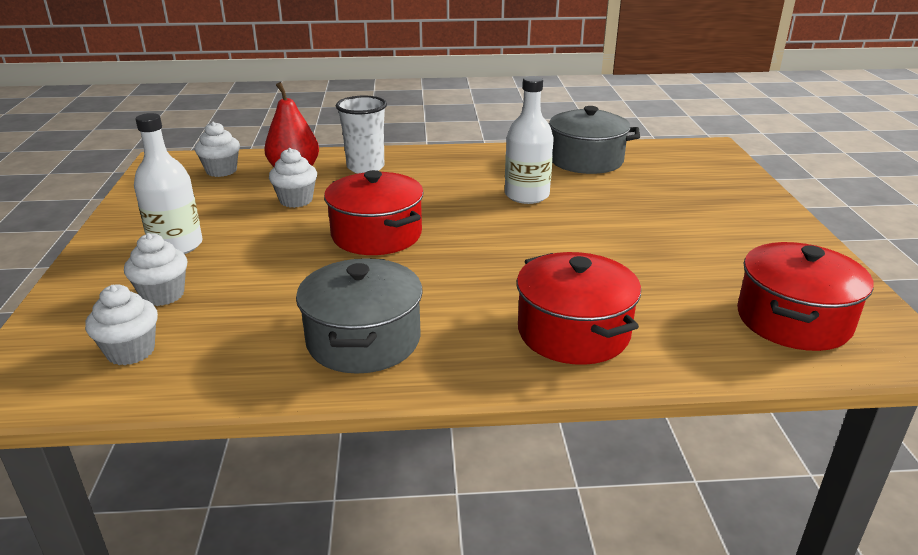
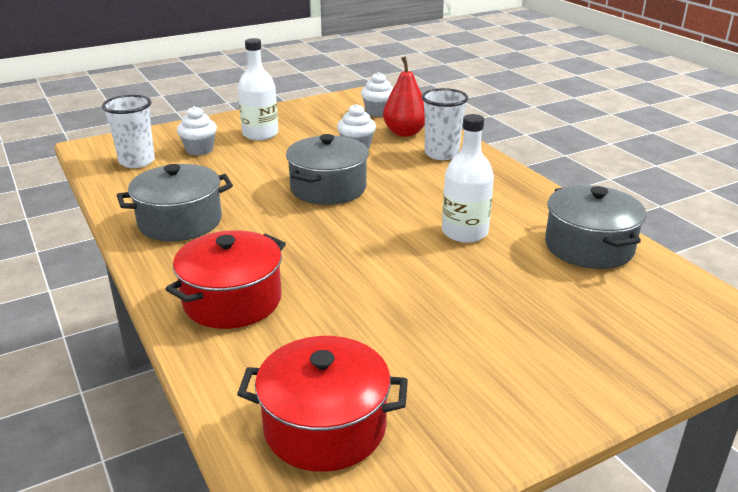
camera: 65 degrees right, 0 degrees up
(131, 351) = (137, 162): white cupcake -> white cup
(376, 235) = (328, 188): red pot -> grey pot

